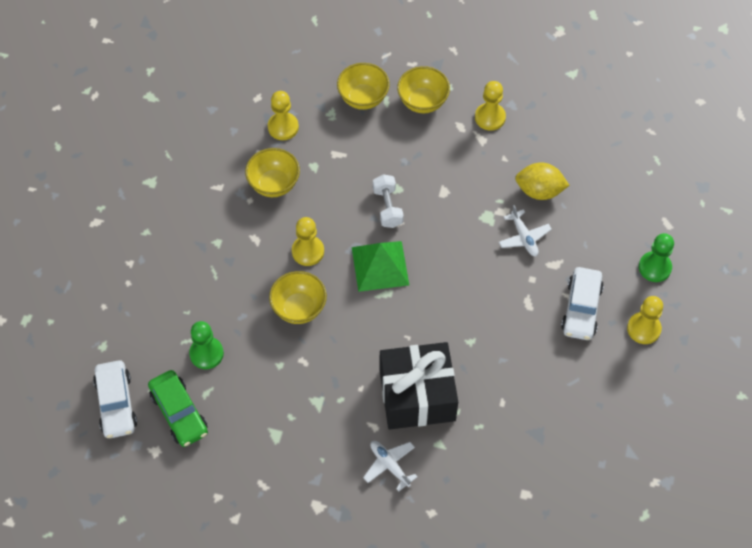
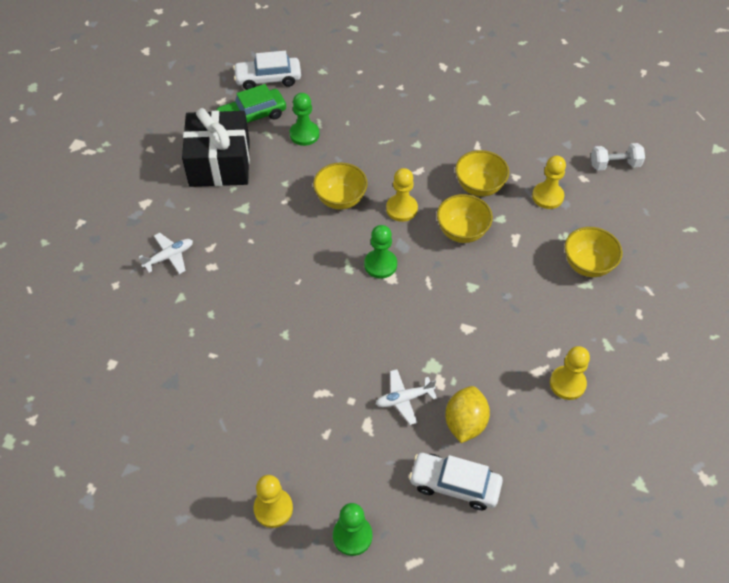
camera: 95 degrees right, 5 degrees down
(380, 266) = (380, 265): green pyramid -> green pawn
(388, 207) = (449, 276): white dumbbell -> white dumbbell (614, 164)
(417, 395) = (234, 284): black gift -> black gift (219, 163)
(422, 102) = (586, 319): yellow bowl -> yellow bowl (462, 232)
(581, 309) = (308, 445): white car -> white car (454, 484)

